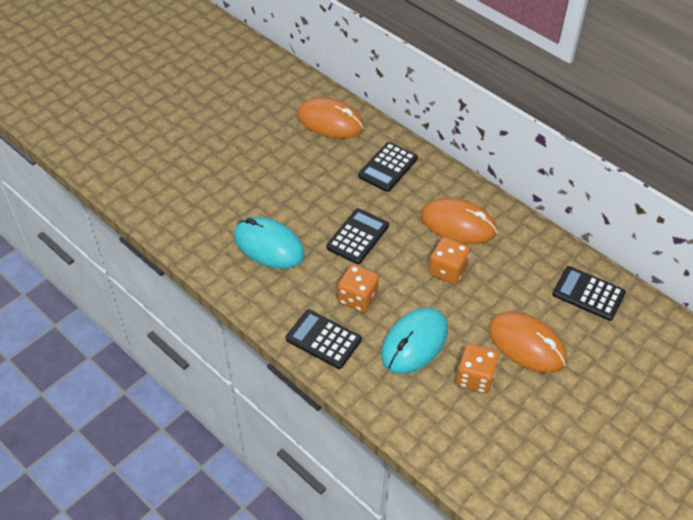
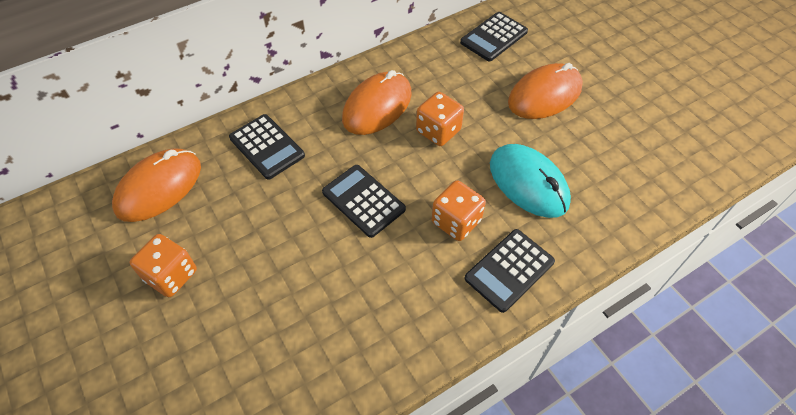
camera: 75 degrees left, 5 degrees up
(269, 245) = (345, 302): turquoise mouse -> none
(475, 378) = (580, 144): orange dice -> orange dice (171, 275)

